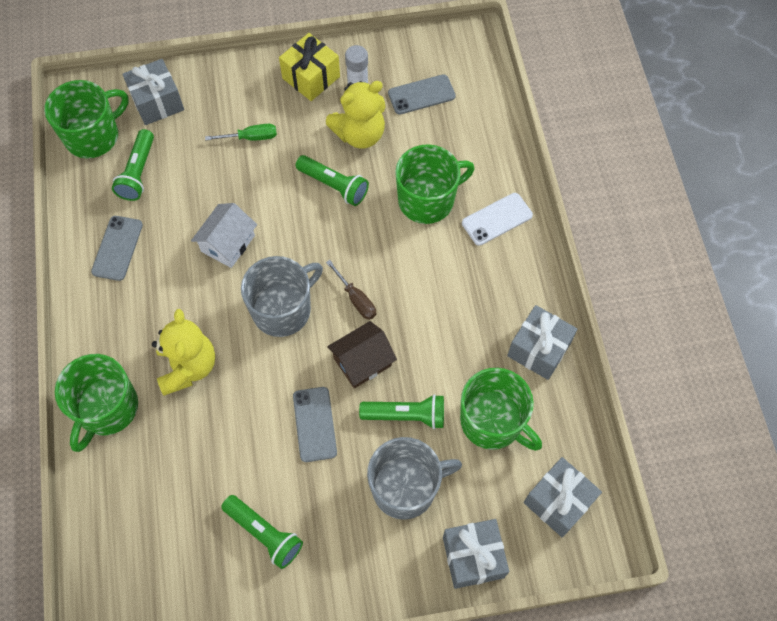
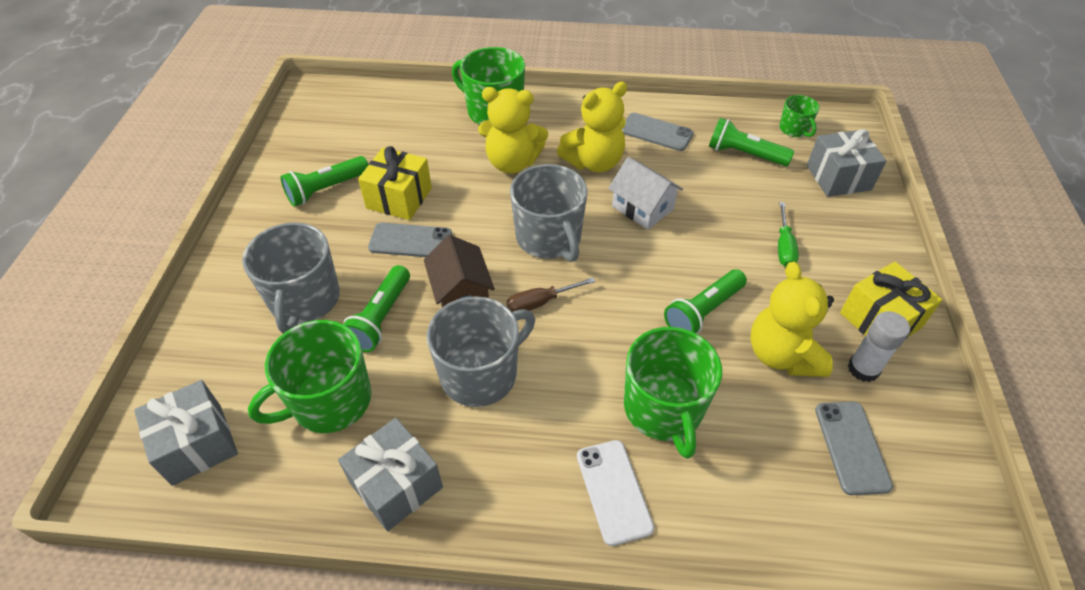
camera: 105 degrees right, 15 degrees down
(93, 136) = (794, 129): green mug -> green mug, size x0.52
(173, 294) = (594, 162): none -> yellow teddy bear
(261, 456) = (399, 198): none -> yellow gift
(435, 323) = (480, 374): none -> grey mug
(473, 557) = (197, 341): grey gift -> none

